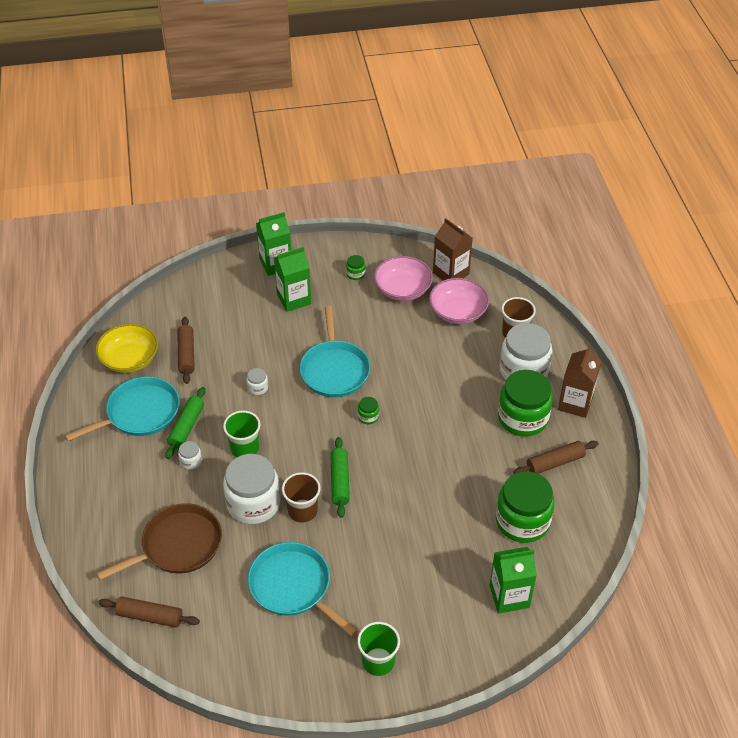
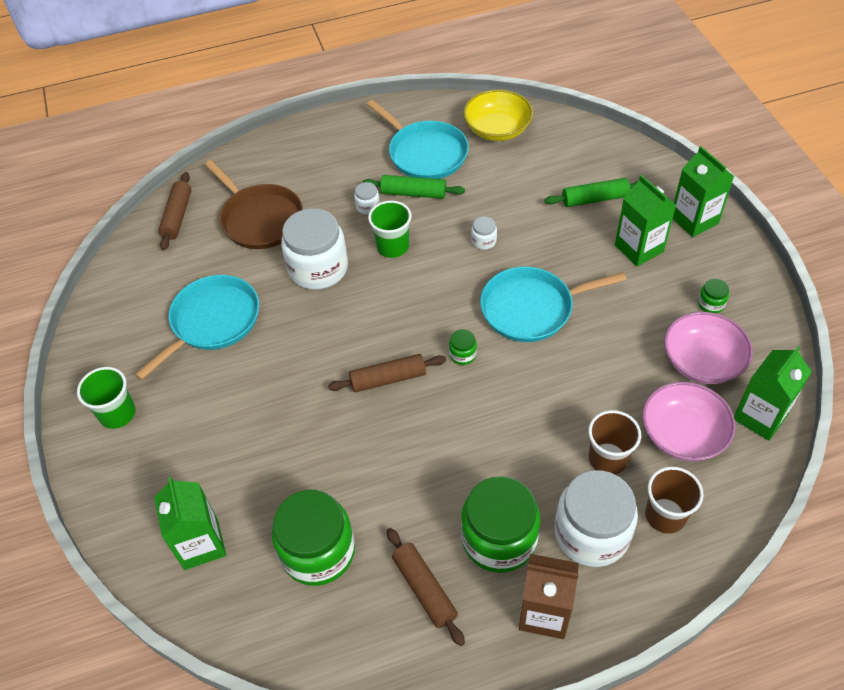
camera: 85 degrees right, 5 degrees up
(186, 354) = (517, 171): brown rolling pin -> brown rolling pin (388, 379)
(302, 511) = (312, 313): brown cup -> brown cup (608, 459)
(340, 481) = (358, 341): green rolling pin -> green rolling pin (595, 199)
(451, 273) = (760, 416): brown carton -> green carton

